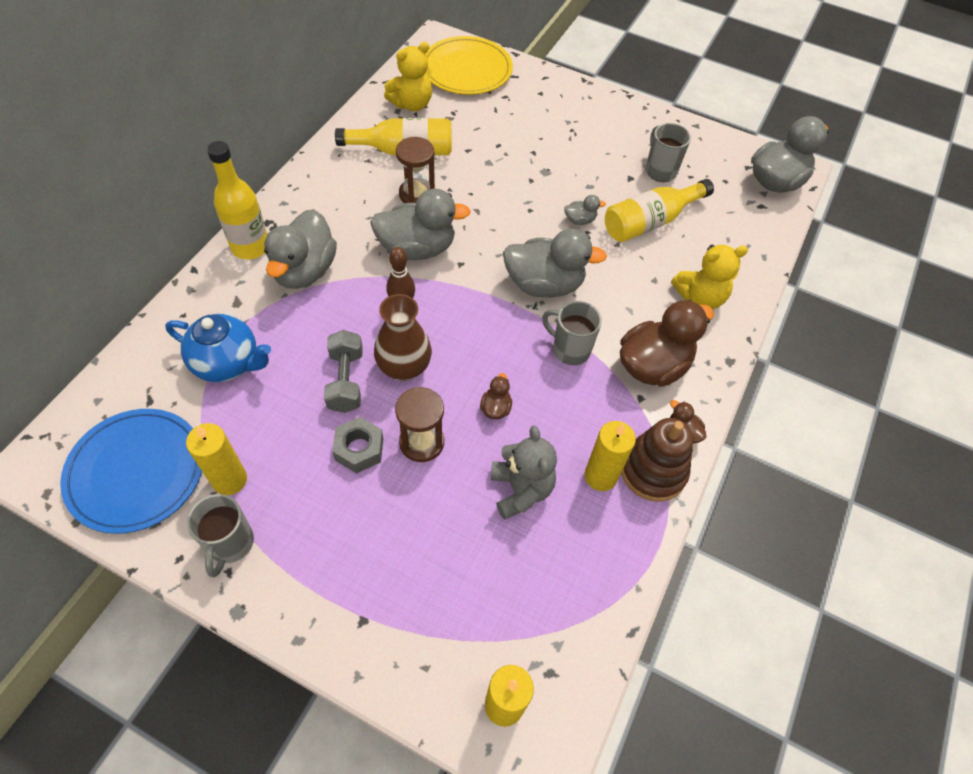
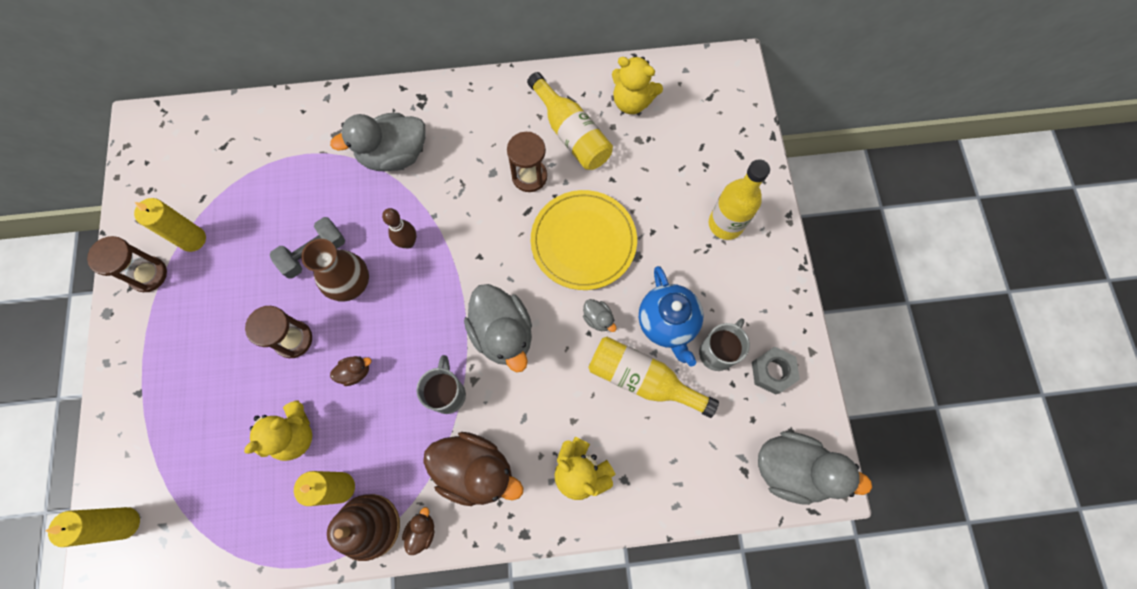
camera: 60 degrees right, 15 degrees up
(136, 472) = (168, 181): blue plate -> none
(228, 363) = (281, 169): blue teapot -> blue teapot (667, 323)
(230, 544) = (148, 275): grey mug -> brown hourglass
(250, 247) = (391, 104): yellow bottle -> yellow bottle (725, 224)
(359, 449) = (263, 302): grey nut -> grey nut (772, 372)
(417, 248) = (472, 215): grey duck -> none
(466, 69) = (714, 112): yellow plate -> yellow plate (583, 241)
(521, 490) = (294, 435): grey teddy bear -> yellow teddy bear

